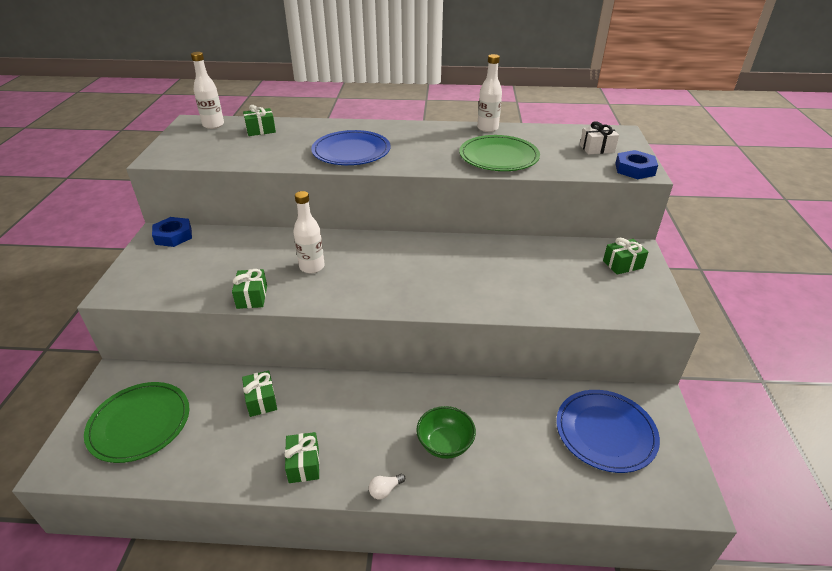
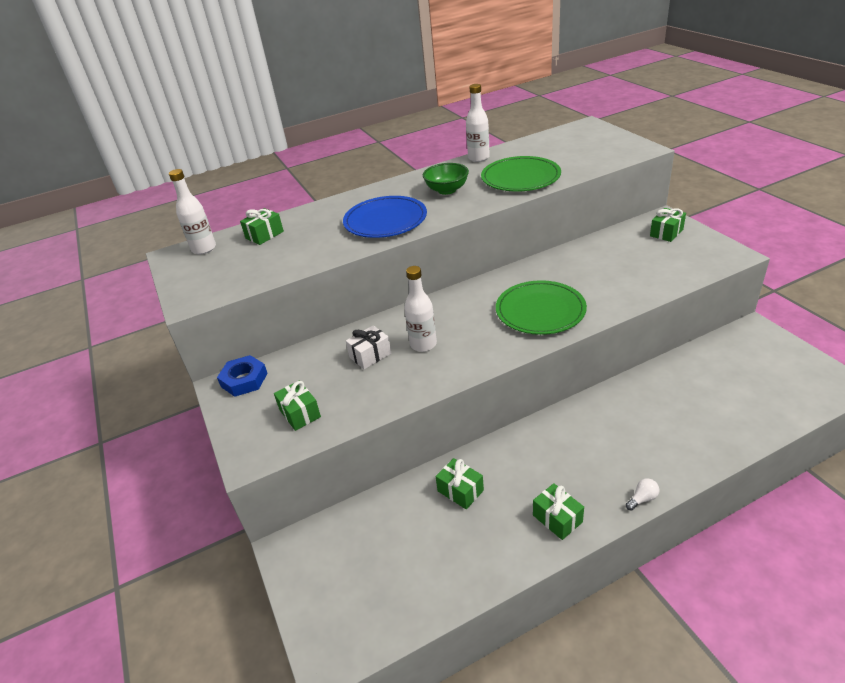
camera: 25 degrees left, 0 degrees up
(139, 423) = (367, 575): green plate -> green plate (540, 310)
(252, 297) = (400, 395): green gift -> green gift (300, 413)
(385, 490) = (642, 499): white light bulb -> white light bulb turned 150 degrees counterclockwise
(445, 444) = (648, 439): green bowl -> green bowl (447, 190)
(597, 148) = (587, 144): white gift -> white gift (370, 355)
(605, 432) = (745, 369): blue plate -> none
(634, 169) = (635, 149): blue nut -> none

